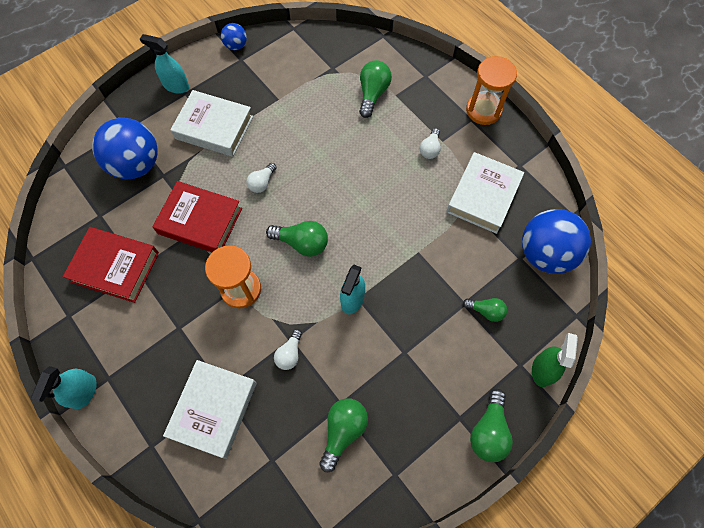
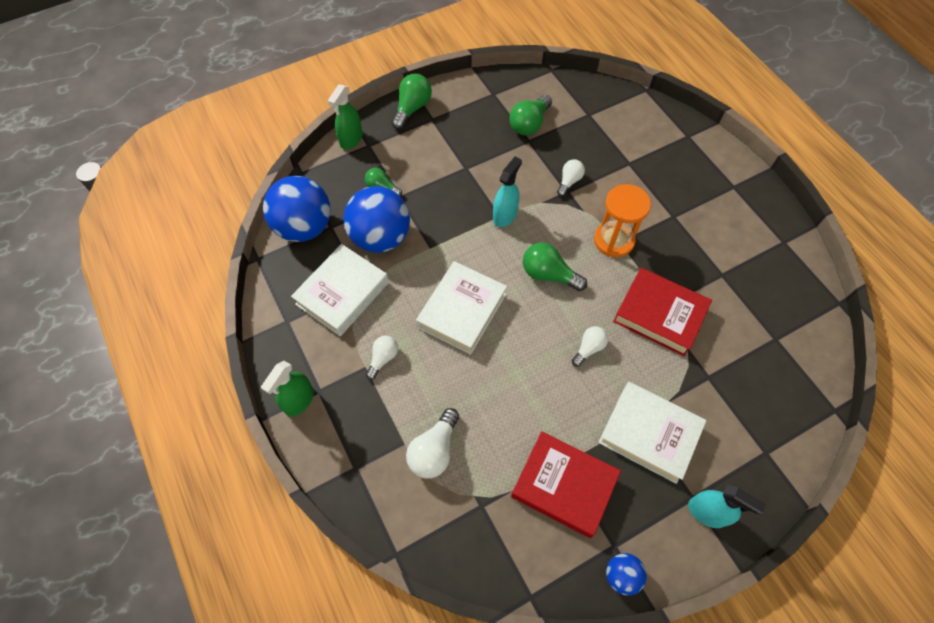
camera: 170 degrees left, 5 degrees down
(84, 391) = (753, 180): turquoise spray bottle -> none
(115, 267) = (746, 280): red book -> red book (564, 485)
(136, 165) = (743, 396): blue ball -> blue ball (380, 237)
(213, 409) = (637, 152): white book -> white book (462, 311)
(373, 94) = (434, 450): green light bulb -> white light bulb
(483, 110) = (299, 400): orange hourglass -> green spray bottle

